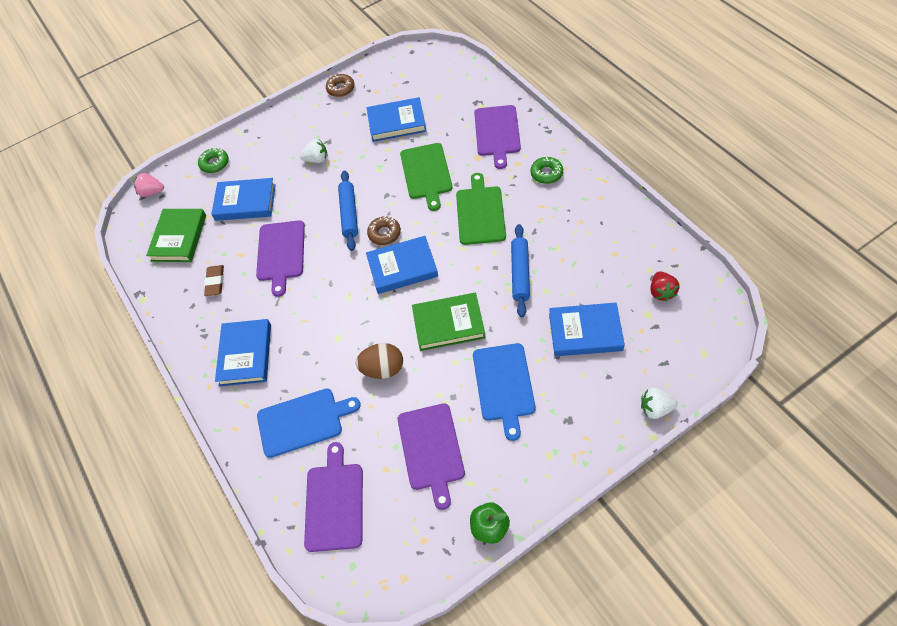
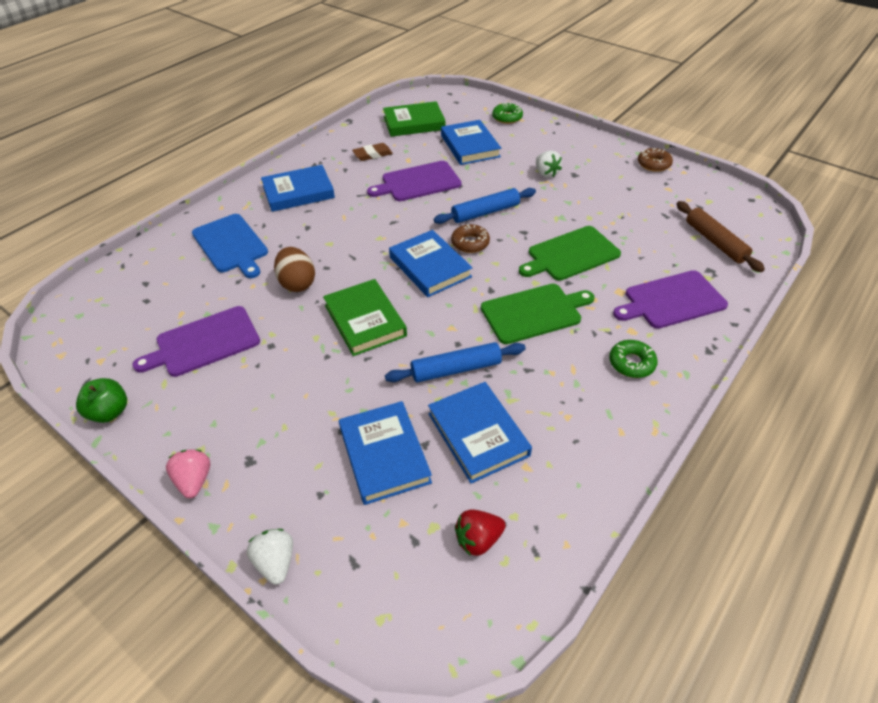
camera: 65 degrees right, 10 degrees down
(152, 192) = (457, 96): pink strawberry -> pink strawberry (194, 480)
(334, 502) = (145, 287): purple cutting board -> none
(396, 122) = (632, 214): blue book -> blue book (478, 434)
(448, 88) = (715, 242): none -> brown rolling pin
(504, 385) = (291, 387): blue cutting board -> none

